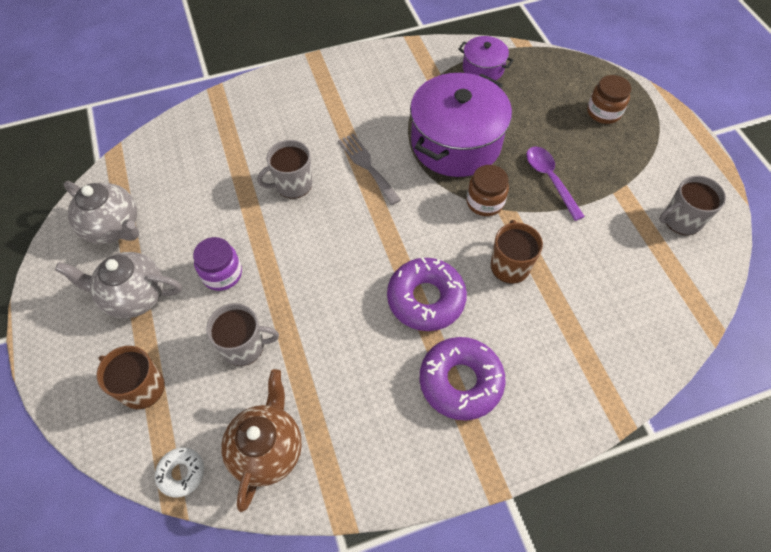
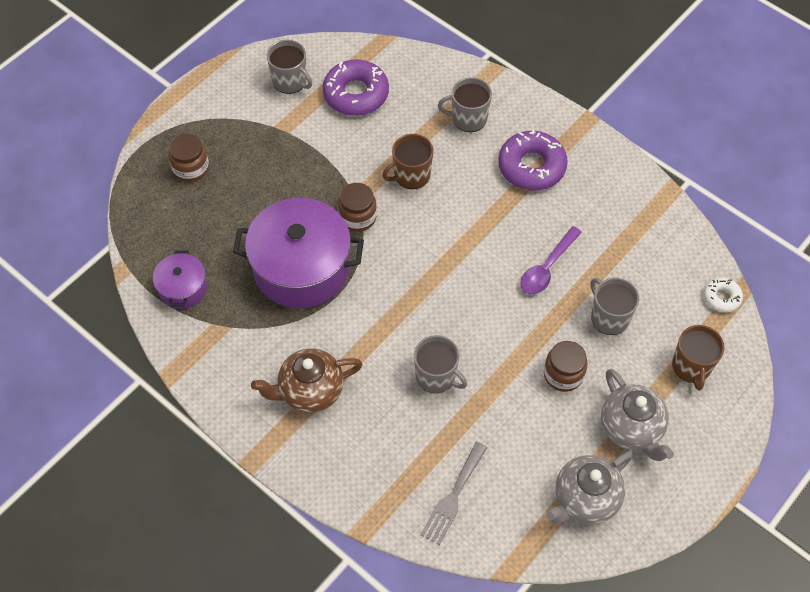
camera: 120 degrees left, 0 degrees up
(114, 227) = (585, 499): grey teapot -> grey teapot turned 135 degrees counterclockwise
(222, 274) = (563, 374): purple jar -> brown jar
(267, 449) = (666, 256): brown teapot -> brown teapot (310, 391)
(367, 166) = (375, 326): grey fork -> grey fork (453, 497)
(426, 299) = (481, 217): purple donut -> purple donut (356, 94)
(550, 180) = (302, 180): purple spoon -> purple spoon (547, 268)
(558, 354) = (468, 118): none -> grey mug

